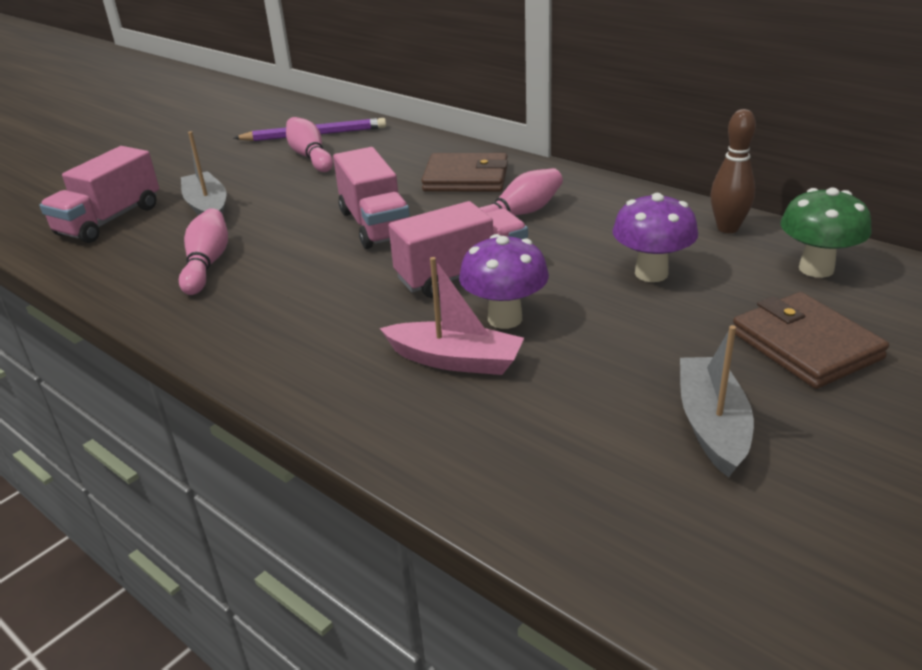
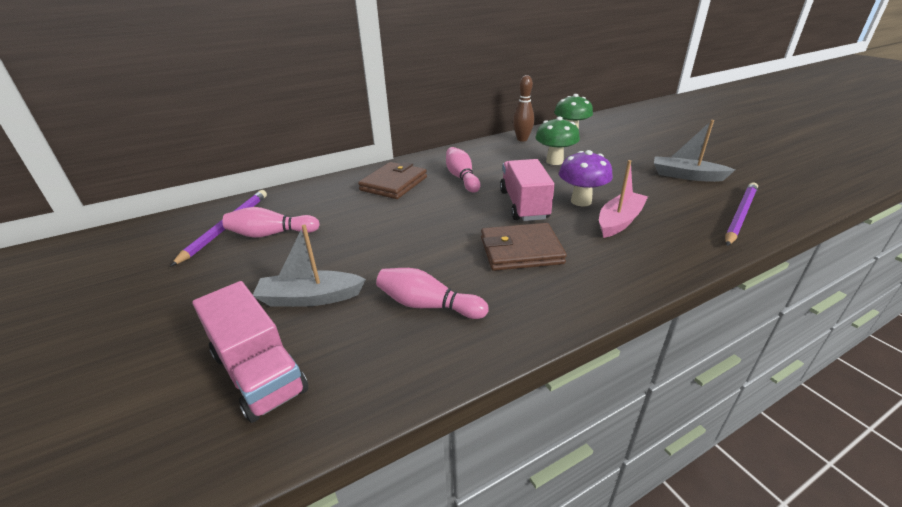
camera: 70 degrees left, 0 degrees up
(375, 225) = (430, 222): pink truck -> none
(558, 495) = (740, 215): none -> purple pencil
(651, 273) = (554, 161): purple mushroom -> green mushroom
(805, 345) = (630, 149): brown wallet -> brown wallet (521, 251)

